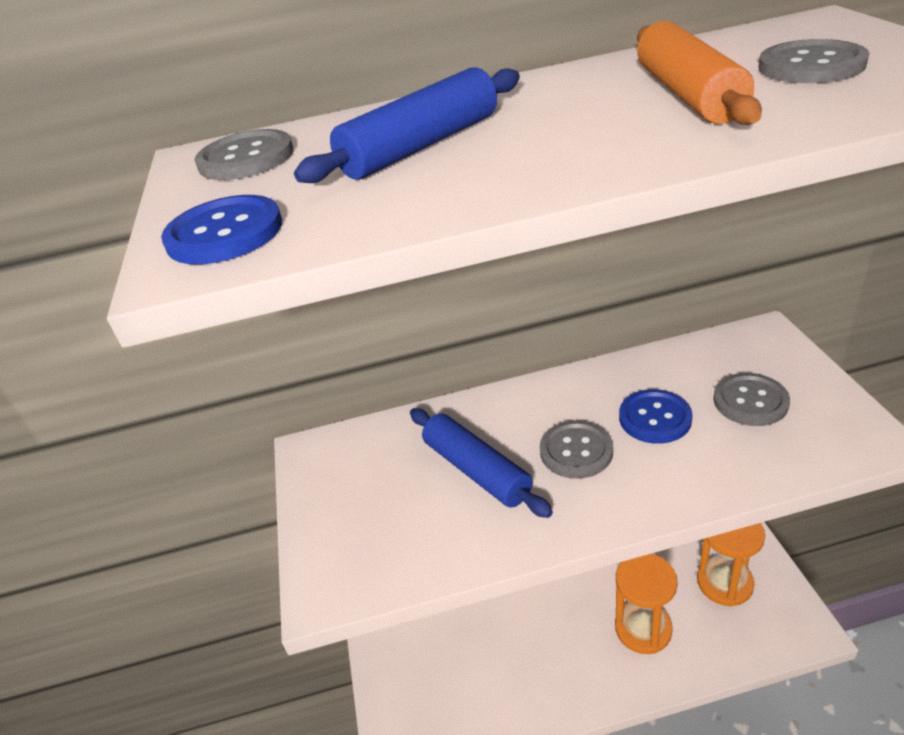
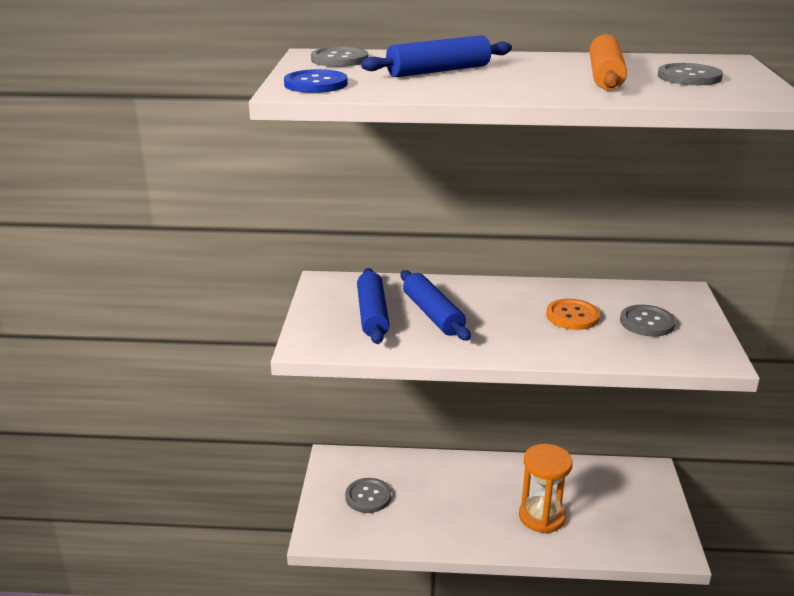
camera: 10 degrees right, 10 degrees down
(396, 496) = (372, 314): none -> blue rolling pin
(576, 451) = (506, 320): grey button -> grey button (368, 497)
(655, 418) = (572, 316): blue button -> orange button
(724, 583) = (623, 507): orange hourglass -> none

